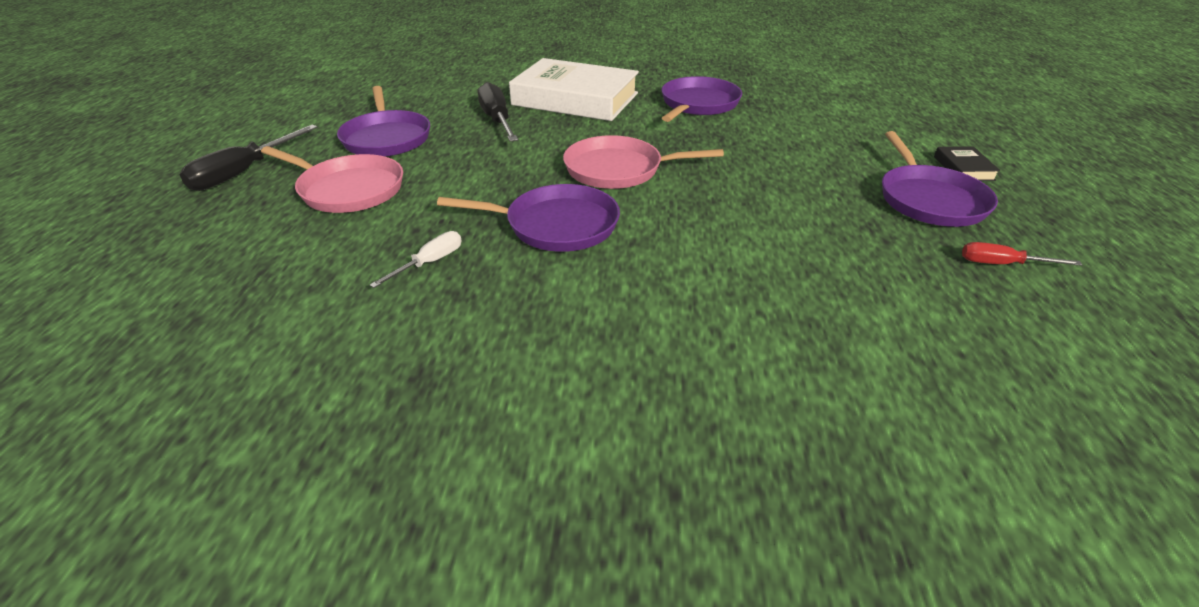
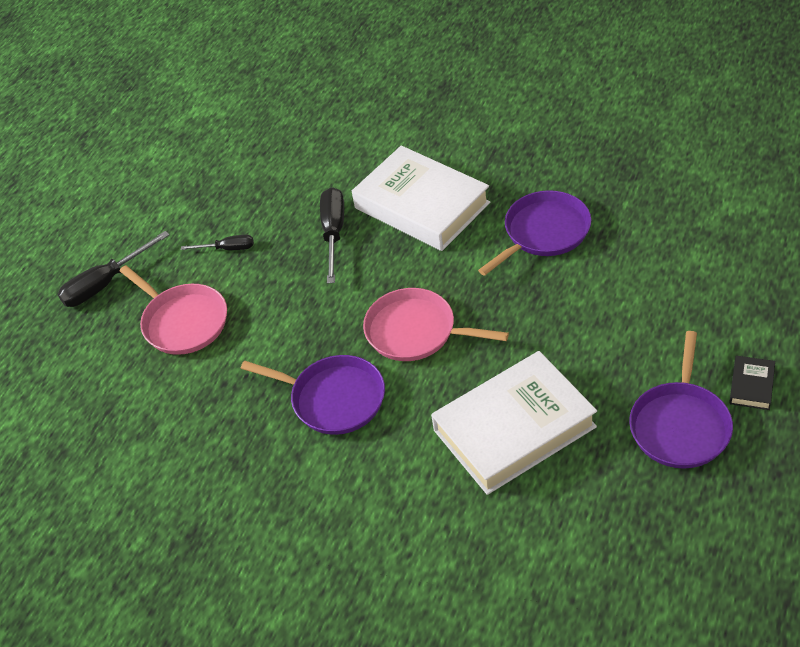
camera: 25 degrees right, 10 degrees up
(386, 138) = (228, 249): purple pan -> black screwdriver
(429, 263) = (225, 425): white screwdriver -> none
(771, 222) = (514, 428): none -> white book
(1002, 264) = (681, 518): red screwdriver -> none

